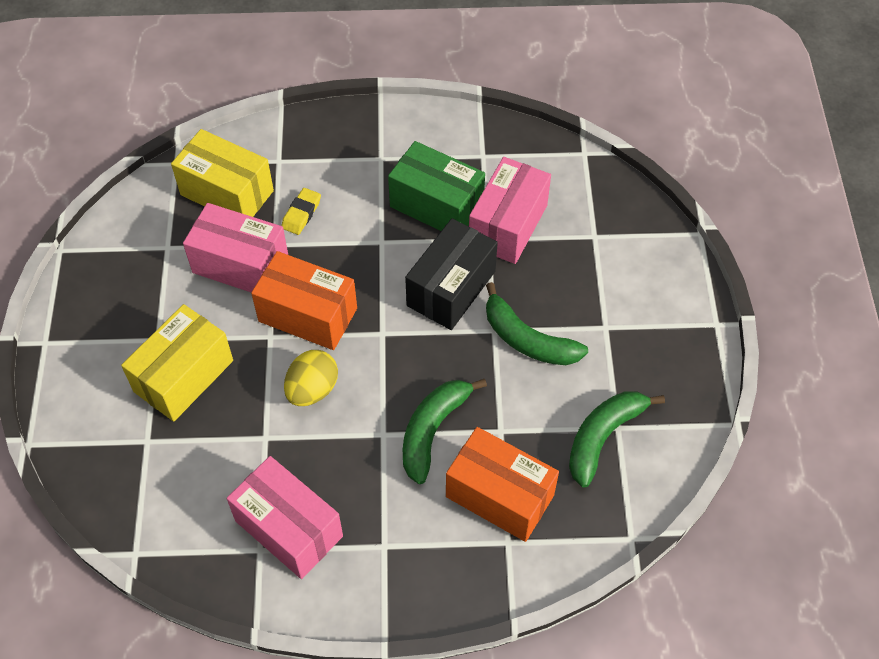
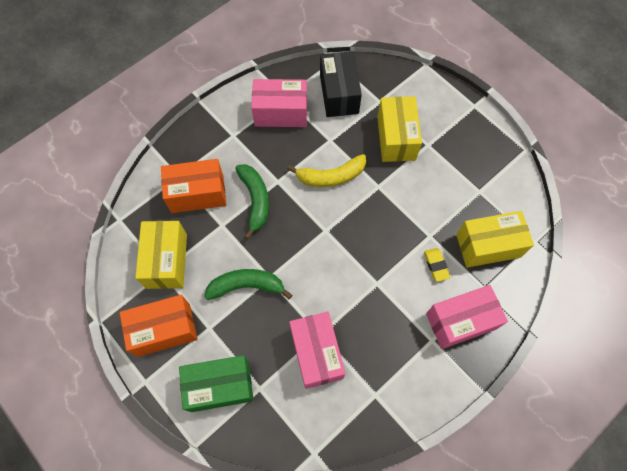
camera: 140 degrees right, 10 degrees up
(240, 265) = (433, 211): pink box -> pink box (460, 321)
(307, 315) = (371, 211): orange box -> orange box (164, 330)
(312, 389) = (331, 176): yellow egg -> yellow banana
(436, 205) = (369, 333): green box -> green box (220, 386)
(451, 288) = (313, 284): black box -> black box (339, 94)
(603, 437) = (166, 261): green banana -> yellow box

